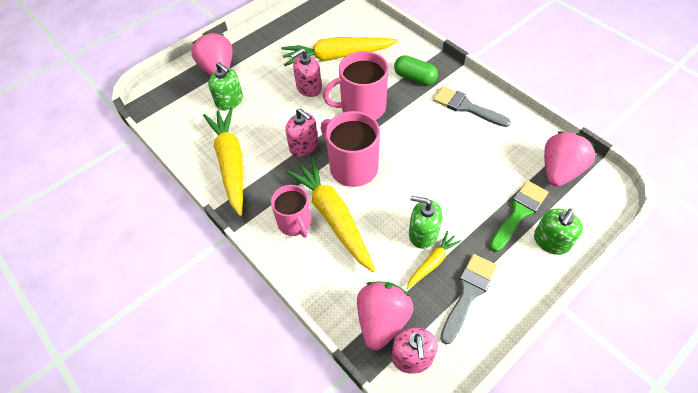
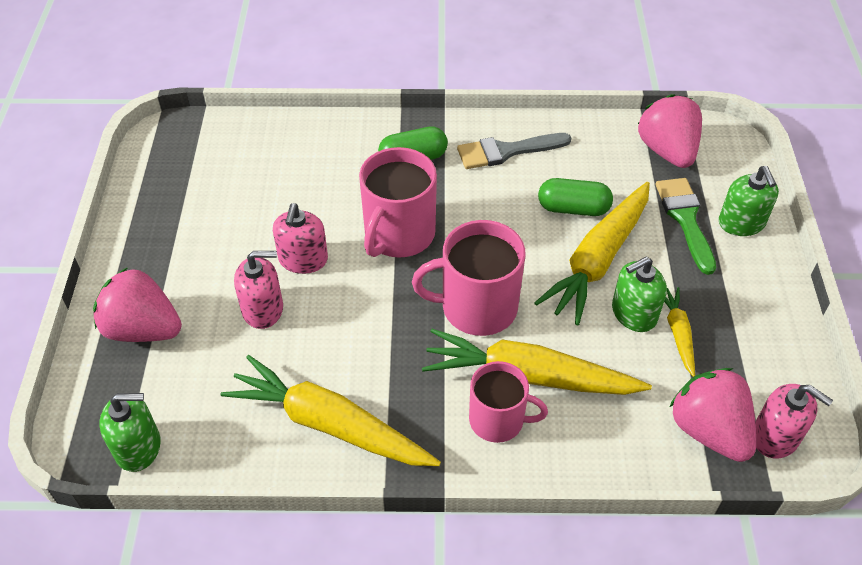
camera: 50 degrees left, 5 degrees down
(229, 101) = (218, 354): green soap dispenser -> green soap dispenser (138, 447)
(304, 146) = (391, 330): pink soap dispenser -> pink soap dispenser (263, 309)
(337, 56) = (288, 197): yellow carrot -> yellow carrot (598, 260)
(462, 159) = (573, 208): none -> green capsule
(468, 293) = (741, 332): grey brush -> none

